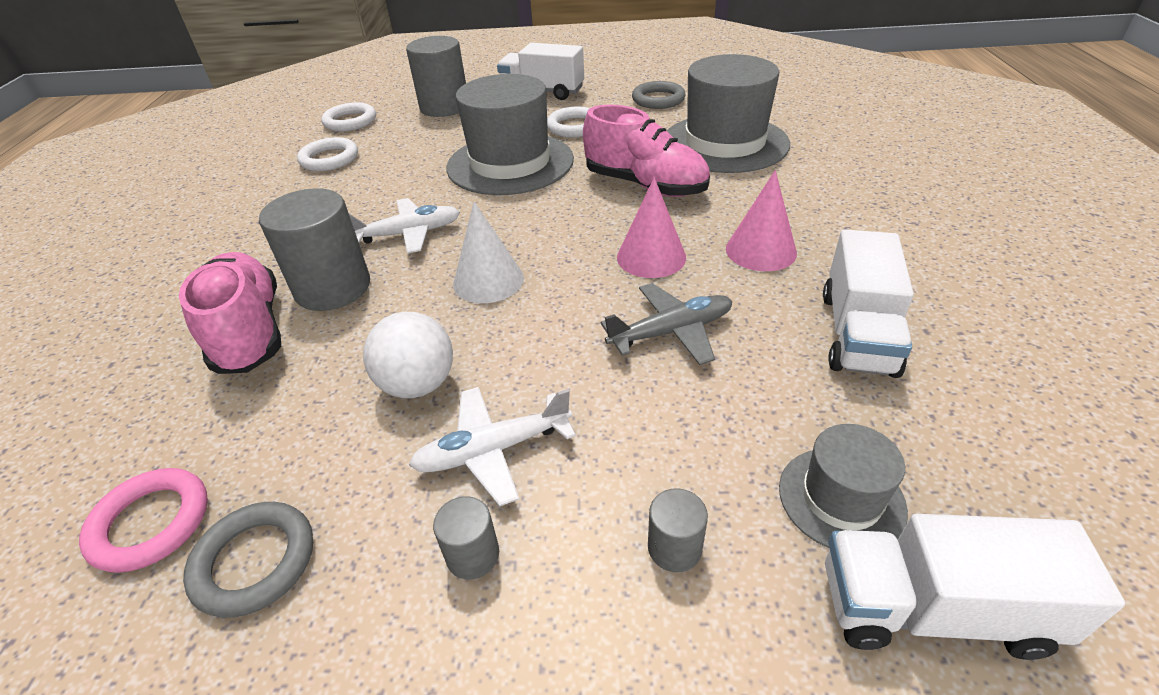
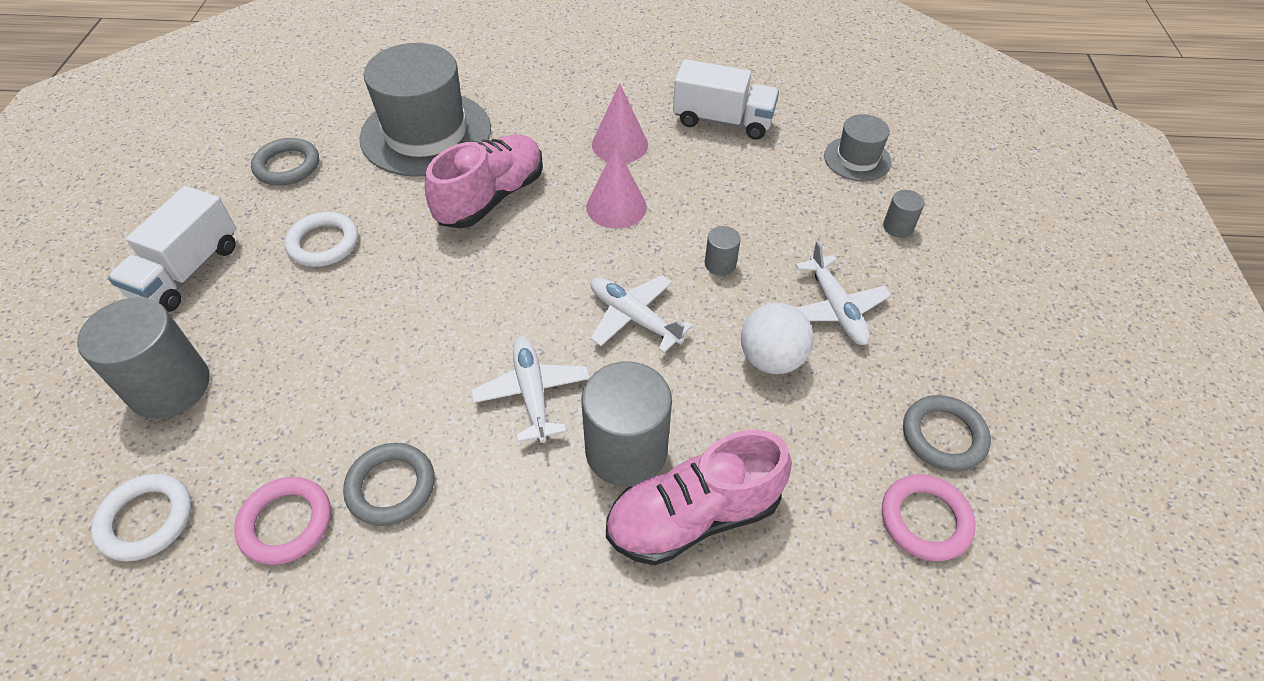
camera: 90 degrees left, 10 degrees up
(329, 159) = (286, 523): white ring -> pink ring
(341, 188) = (391, 487): none -> grey ring
(473, 555) = (917, 316): grey cylinder -> grey cylinder (720, 264)
(488, 281) = (633, 318): white cone -> white plane
(510, 163) = (396, 304): grey hat -> none
(671, 332) = (715, 206): grey plane -> none
(932, 609) = (916, 146): white truck -> none

